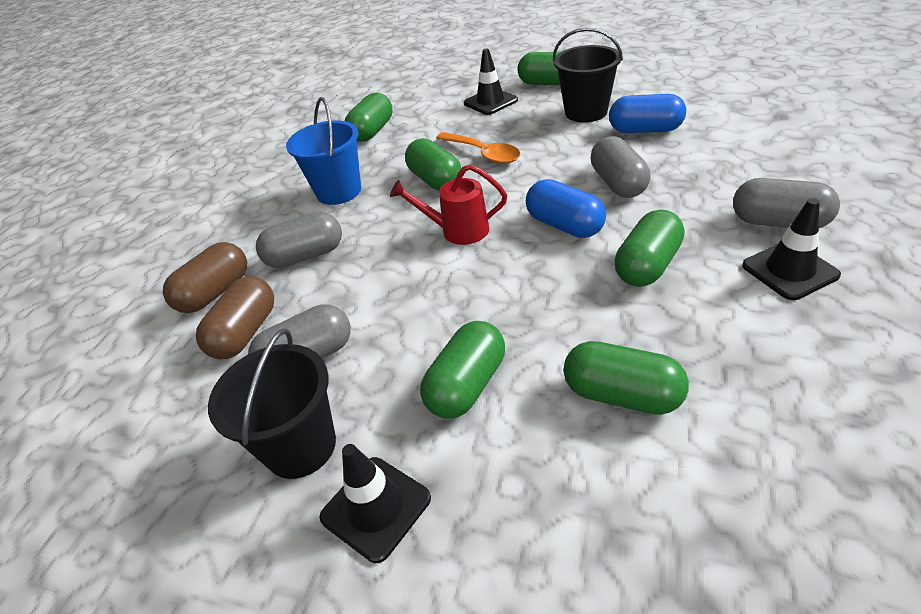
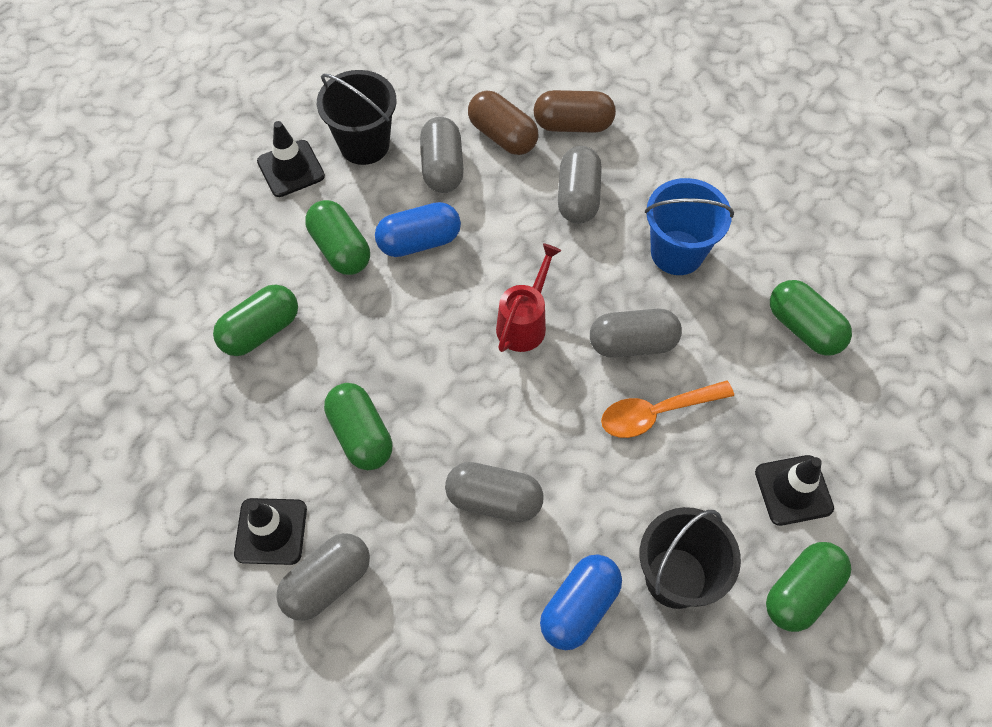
camera: 110 degrees right, 20 degrees up
(215, 292) = (573, 124): brown capsule -> brown capsule turned 60 degrees counterclockwise
(435, 180) = (632, 343): green capsule -> grey capsule
(564, 225) = (464, 410): blue capsule -> blue capsule (419, 241)

